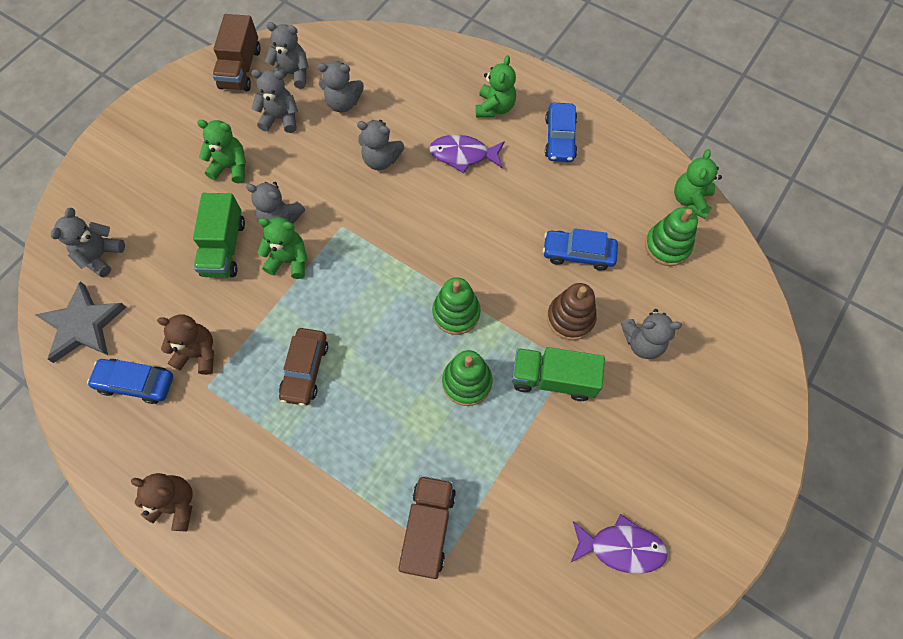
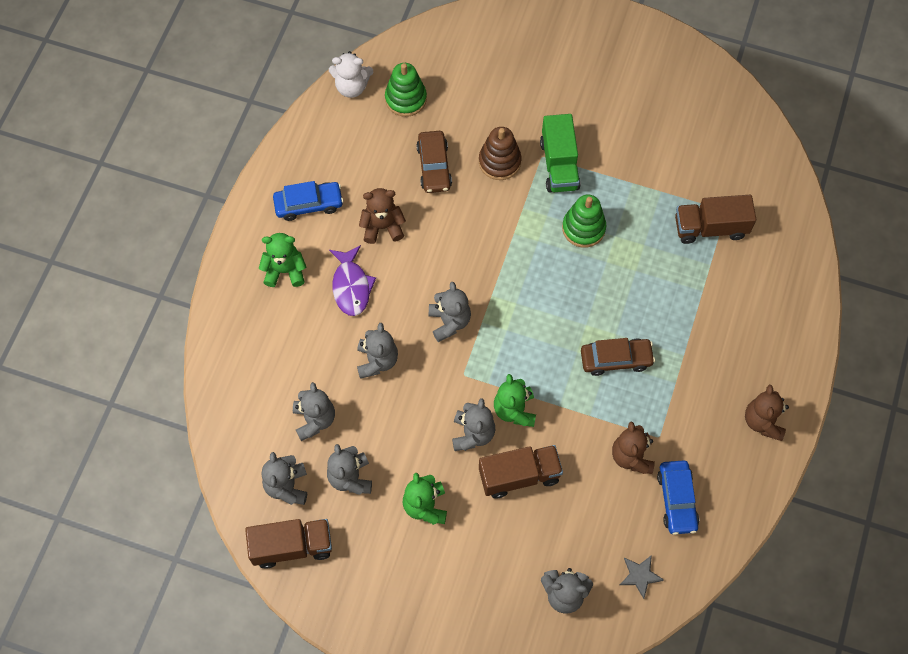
camera: 105 degrees left, 0 degrees up
(83, 325) = (640, 576): grey star -> grey star, size x0.52
(224, 248) = (519, 476): green truck -> brown truck
(456, 313) = (523, 252): green stacking toy -> none
(519, 193) = (382, 227): none -> brown teddy bear
(578, 253) = (434, 166): blue car -> brown car
(621, 547) = (675, 97): purple fish -> none
(642, 342) = (505, 105): grey teddy bear -> grey teddy bear (449, 322)
(690, 200) = (352, 87): green teddy bear -> white teddy bear

